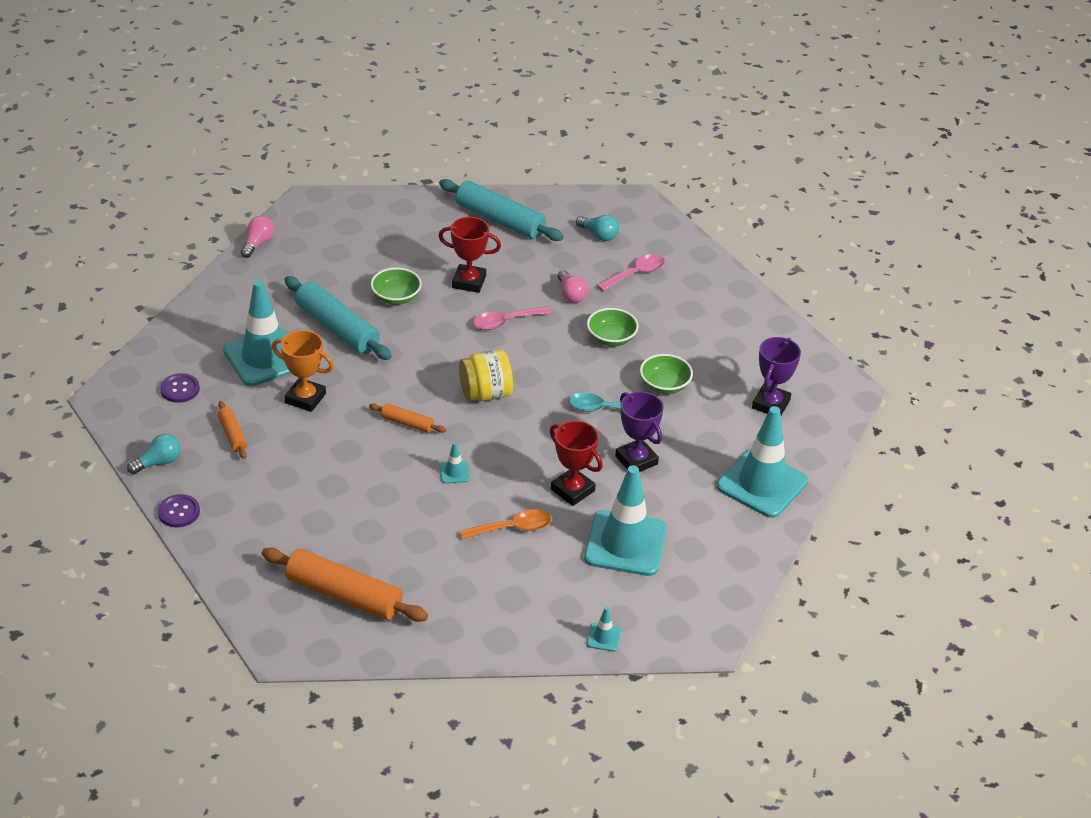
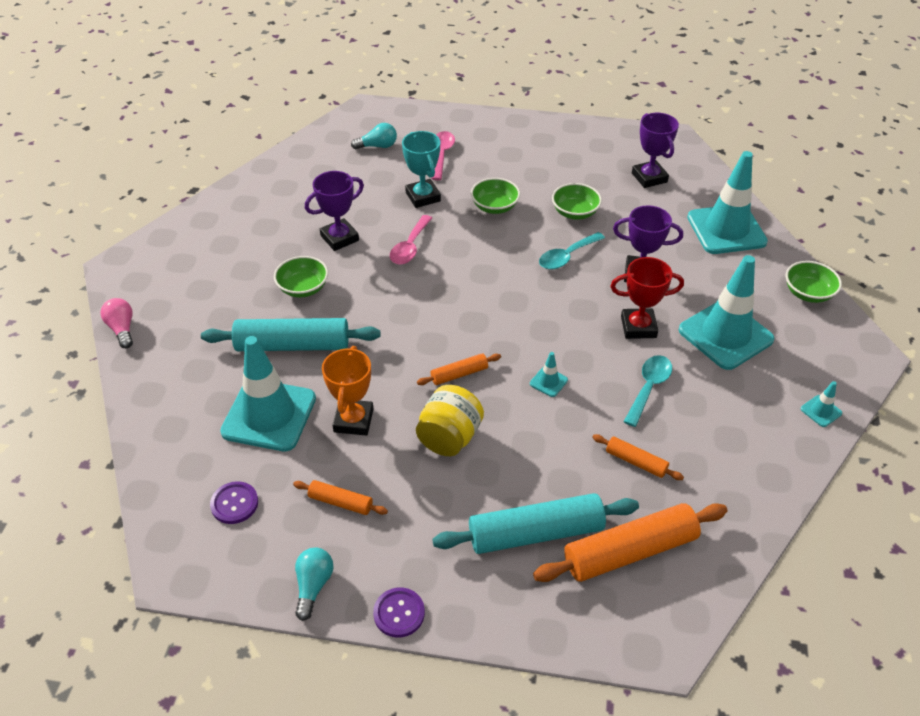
camera: 45 degrees left, 5 degrees up
(305, 398) = (353, 420): orange trophy -> orange trophy turned 60 degrees counterclockwise
(429, 558) = (636, 462): none -> orange rolling pin
(469, 282) = (339, 238): red trophy -> purple trophy
(485, 393) = (477, 307): yellow jar -> yellow jar (449, 437)
(500, 220) = (294, 181): turquoise rolling pin -> turquoise rolling pin (536, 533)
(512, 528) = (648, 388): orange spoon -> turquoise spoon
(571, 294) = (423, 197): pink light bulb -> turquoise trophy
(741, 570) = (808, 293): none -> green bowl

